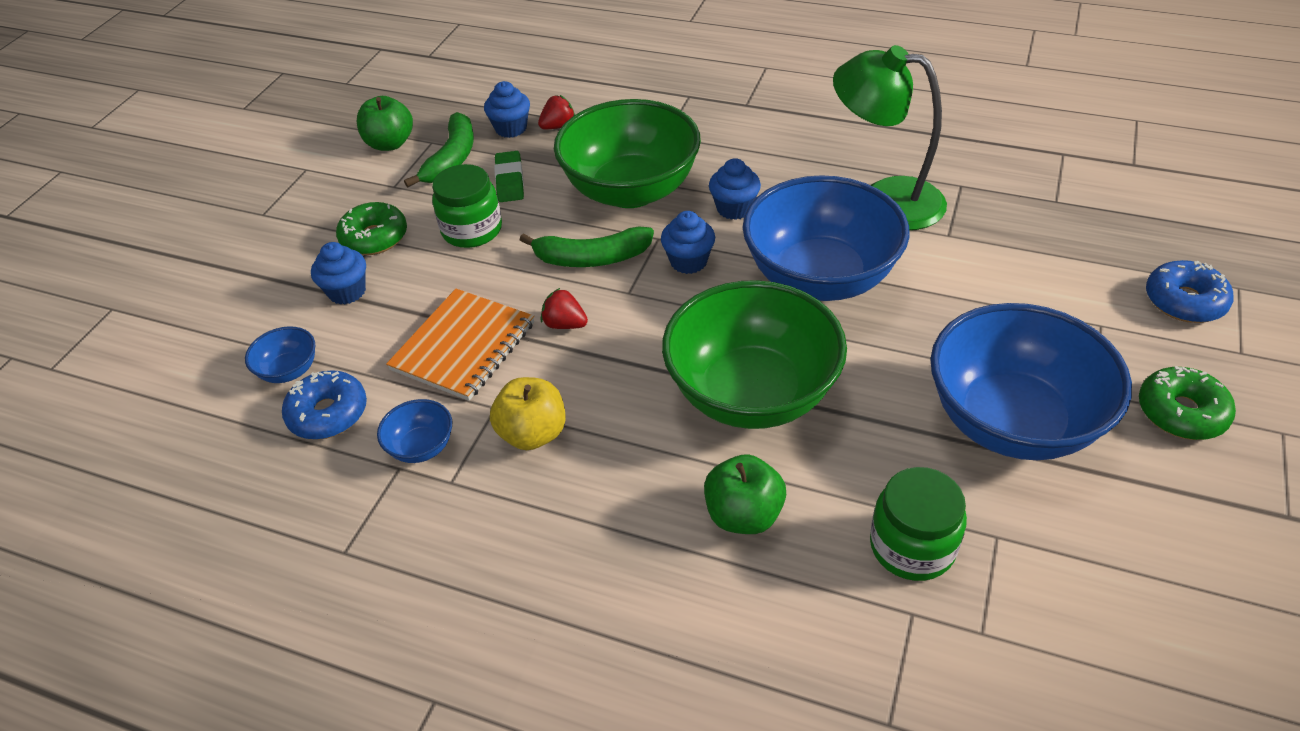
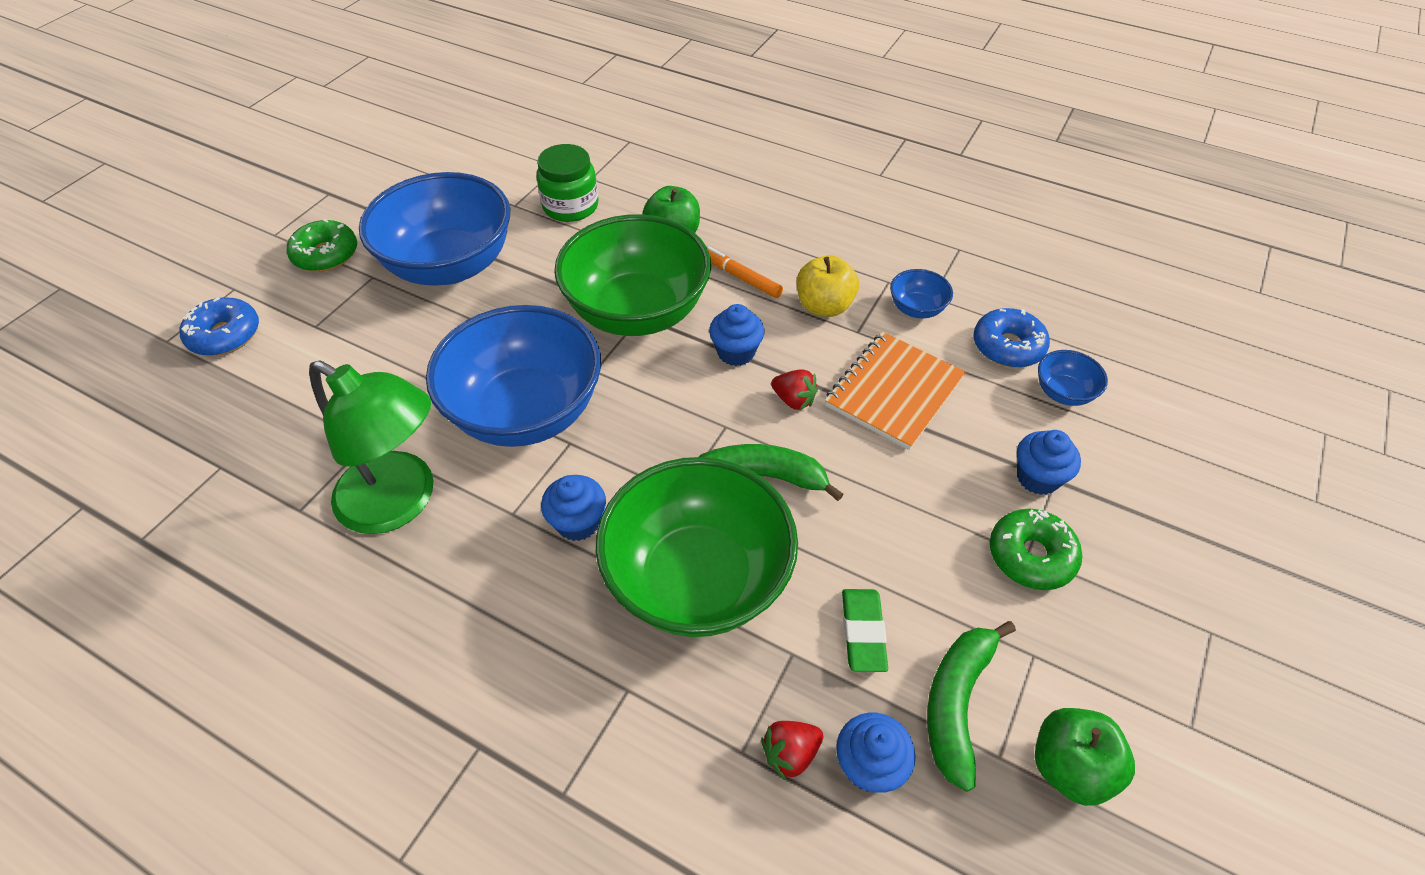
camera: 175 degrees left, 5 degrees up
(472, 230) = (905, 546): green jar -> none
(638, 459) = (740, 277): none -> orange marker
(688, 261) = (653, 454): blue cupcake -> blue cupcake (736, 352)

